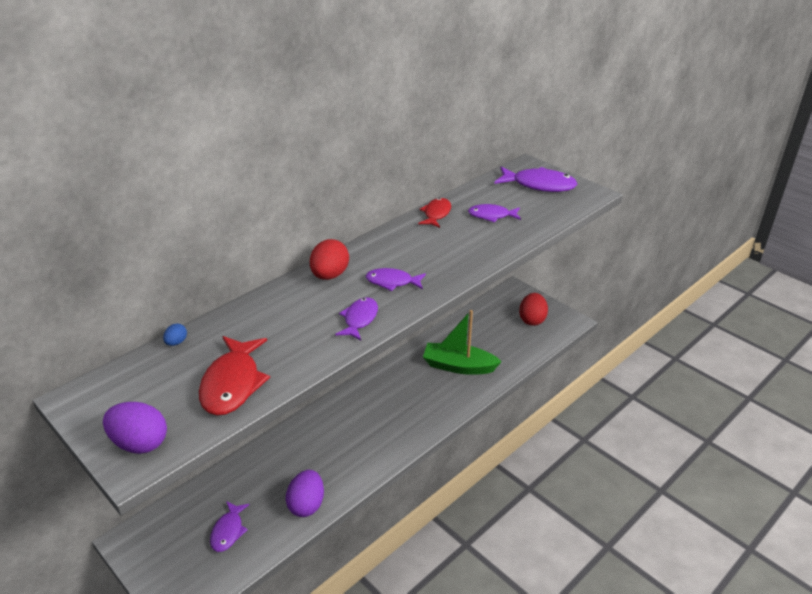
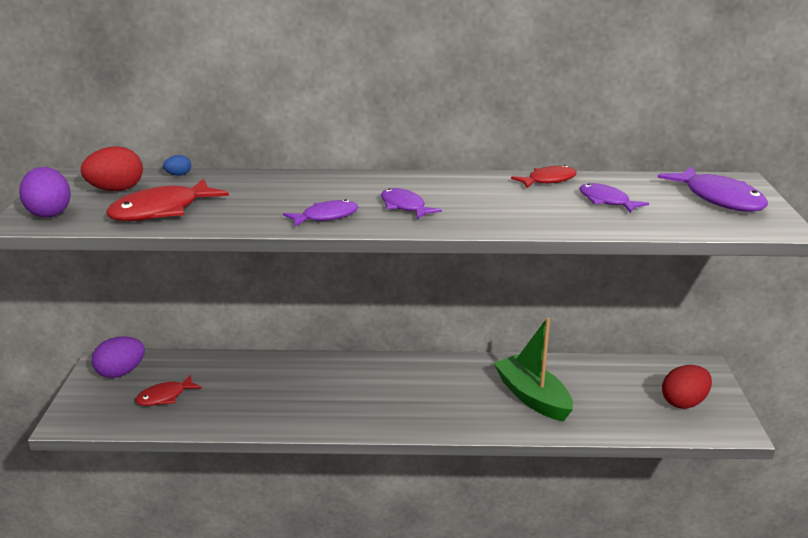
camera: 45 degrees right, 10 degrees down
(228, 531) = (165, 397): purple fish -> red fish
(306, 505) = (240, 417): purple egg -> purple egg (121, 373)
(330, 275) = (362, 182): red egg -> red egg (116, 190)

